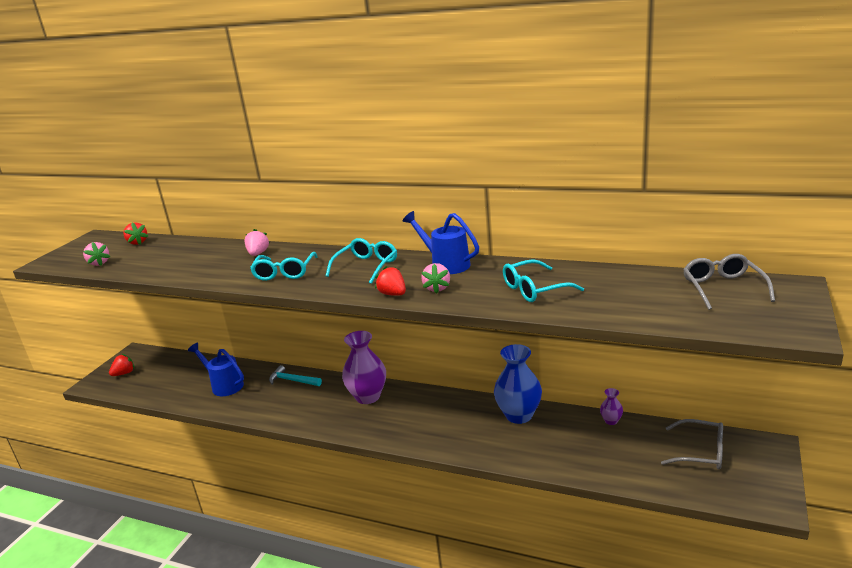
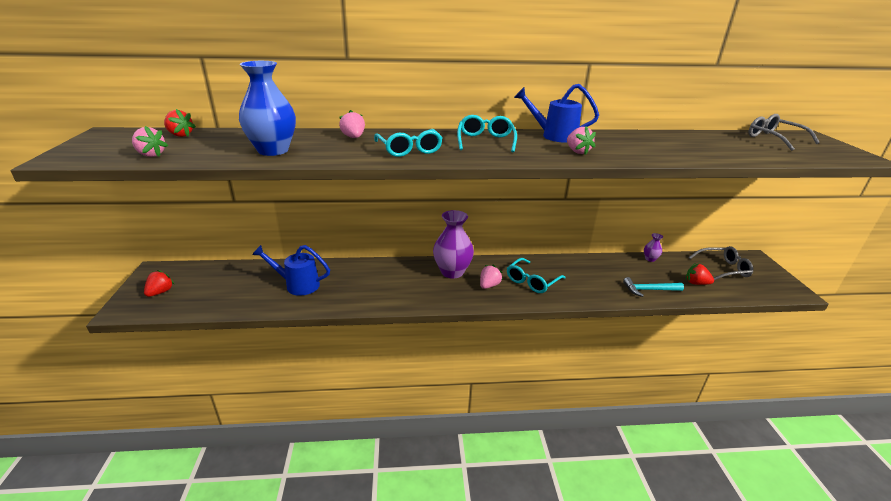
camera: 30 degrees left, 5 degrees up
(292, 380) = (367, 270): turquoise hammer -> turquoise hammer (649, 290)
(390, 418) = (489, 285): none -> pink strawberry
(393, 294) = (546, 158): red strawberry -> red strawberry (696, 283)
(519, 415) = (585, 266): blue vase -> blue vase (273, 150)
(534, 289) = (655, 147): turquoise glasses -> turquoise glasses (531, 281)

